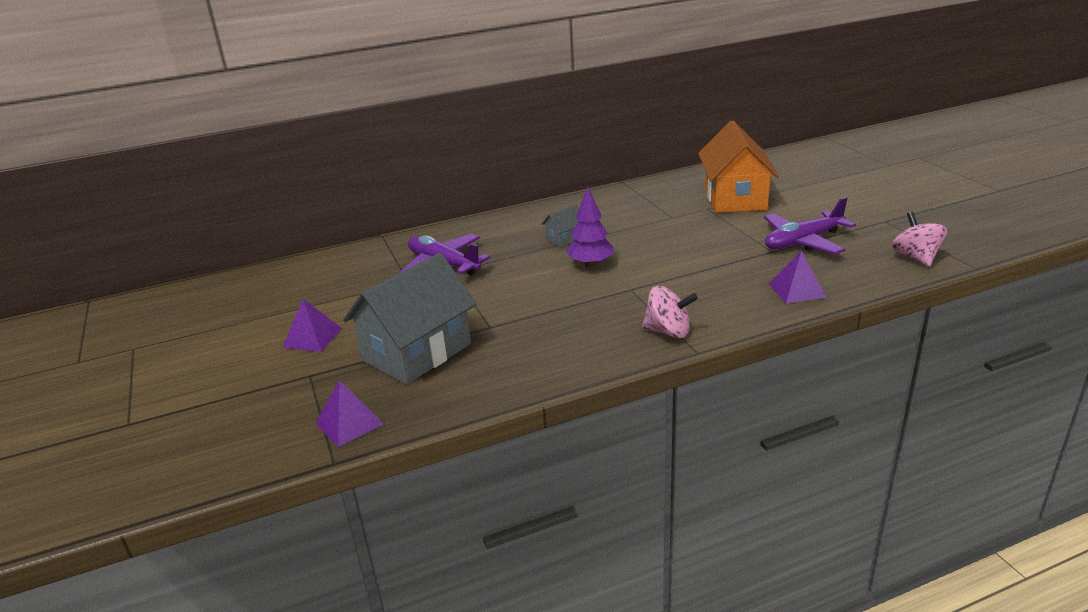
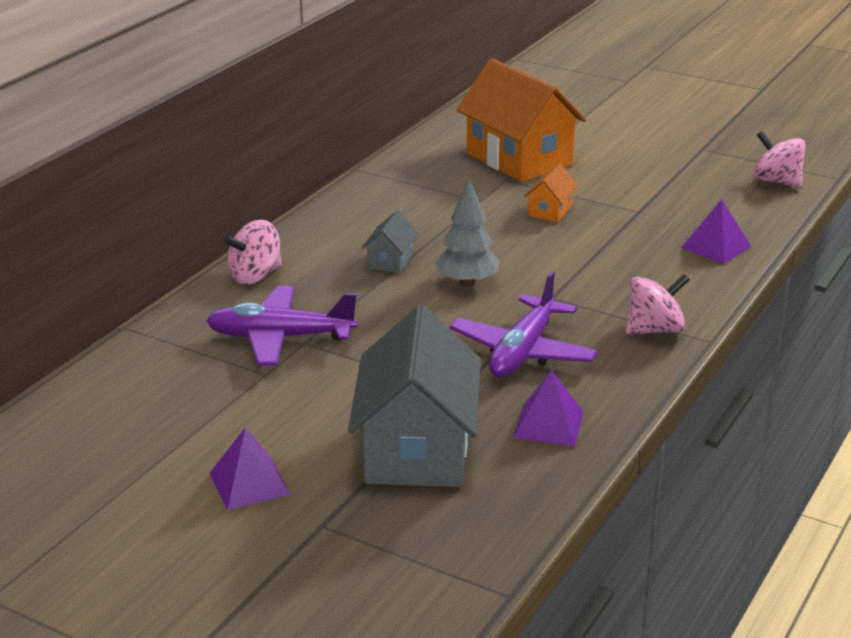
camera: 40 degrees left, 0 degrees up
(349, 423) = (462, 552): purple pyramid -> purple pyramid (548, 424)
(481, 227) = (255, 276): none -> pink spinning top
(590, 264) = (467, 283): purple tree -> grey tree
(708, 235) = (550, 211): none -> orange house
(803, 242) = (655, 192): purple plane -> purple plane (523, 352)

